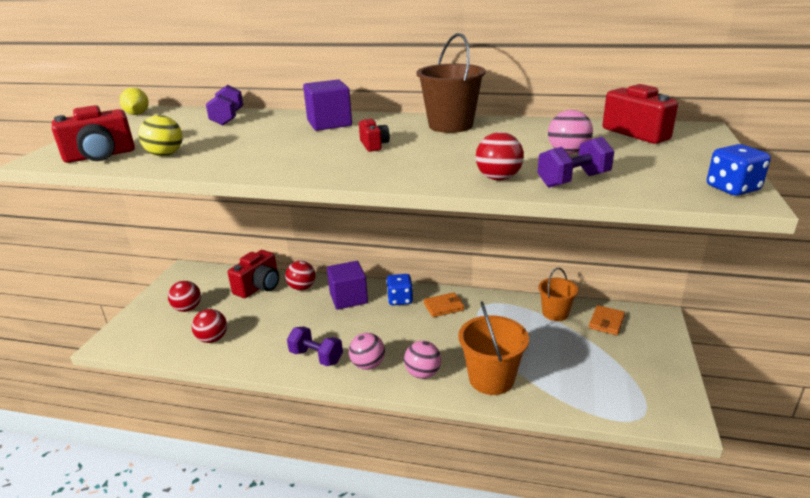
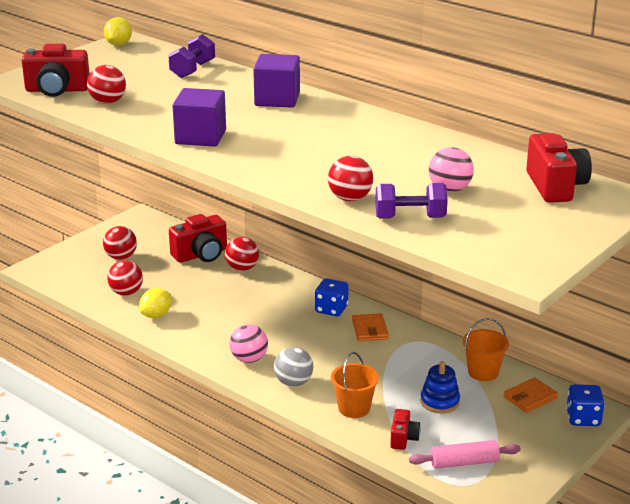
camera: 25 degrees right, 0 degrees up
(165, 155) = (108, 102): yellow ball -> red ball
(254, 351) = (156, 315): none -> yellow lemon
(316, 357) = (207, 337): purple dumbbell -> none
(348, 298) = (280, 292): purple cube -> purple cube (200, 137)
(374, 145) = (288, 136): red camera -> red camera (403, 438)
(423, 373) = (293, 383): pink ball -> grey ball
(443, 306) = (370, 330): orange wallet -> orange wallet turned 75 degrees clockwise
(450, 125) = (386, 130): brown bucket -> none
(491, 379) = (354, 408): orange bucket -> orange bucket, size x0.65
(549, 349) = (440, 402): none -> blue stacking toy
(619, 396) = (464, 462): none -> pink rolling pin
(732, 188) = (534, 262): blue dice -> blue dice (583, 418)

